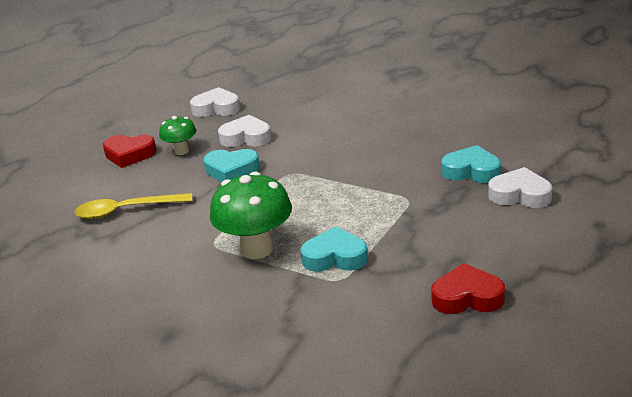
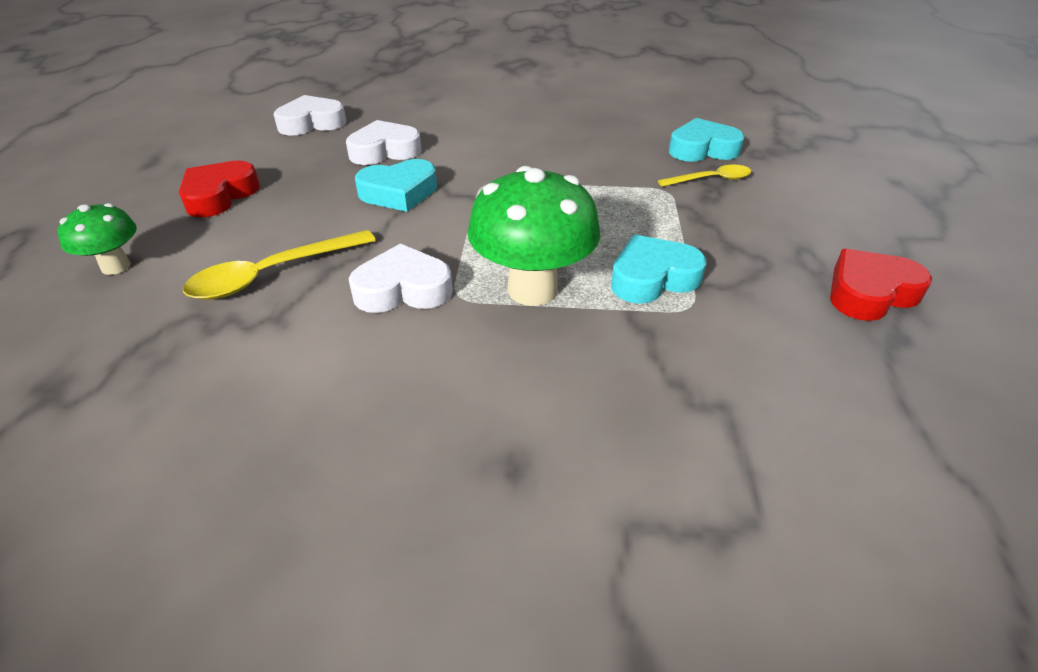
camera: 30 degrees left, 10 degrees up
(129, 155) = (219, 195): red heart -> red heart turned 135 degrees clockwise
(181, 151) = (301, 179): green mushroom -> green mushroom (116, 266)
(450, 197) = (711, 180): none -> yellow spoon
(520, 195) = (782, 165): white heart -> white heart (403, 289)

